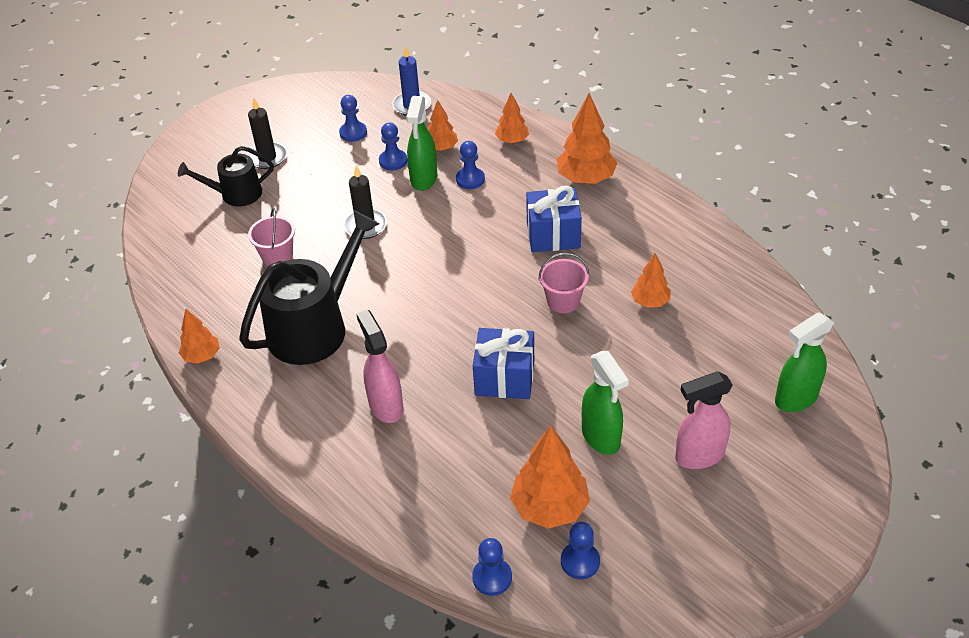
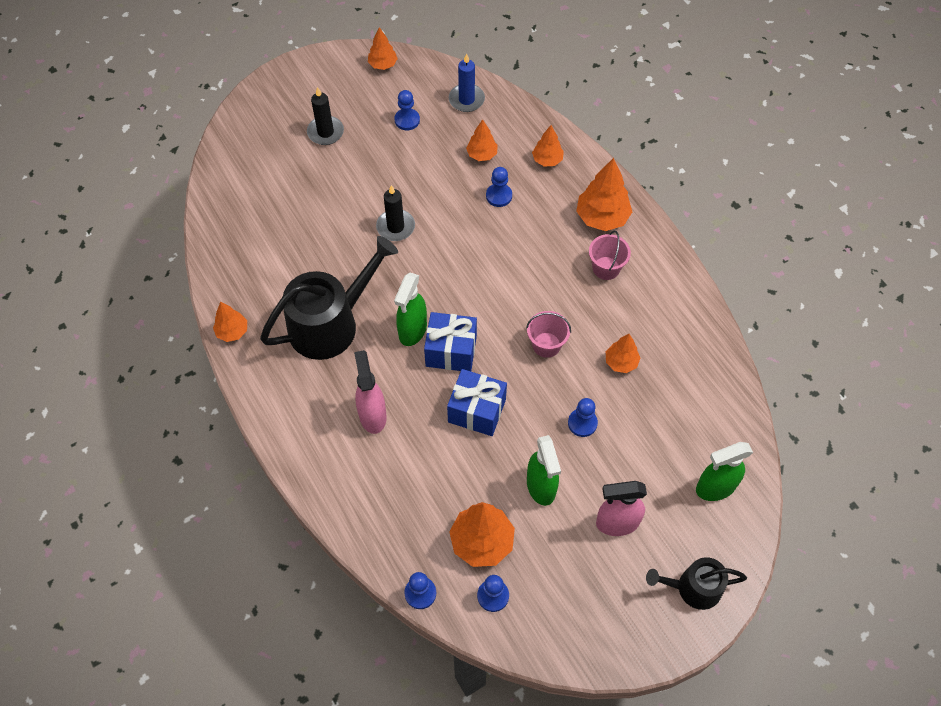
camera: 10 degrees right, 15 degrees up
(236, 194) = (291, 167): black watering can -> black watering can (693, 588)
(277, 257) = (313, 243): pink bucket -> pink bucket (606, 268)
(315, 91) = (383, 64): none -> orange tree
(393, 161) = (435, 160): blue pawn -> blue pawn (582, 423)
(423, 179) = (458, 186): green spray bottle -> green spray bottle (412, 330)
(553, 235) = (556, 273): blue gift -> blue gift (451, 351)

